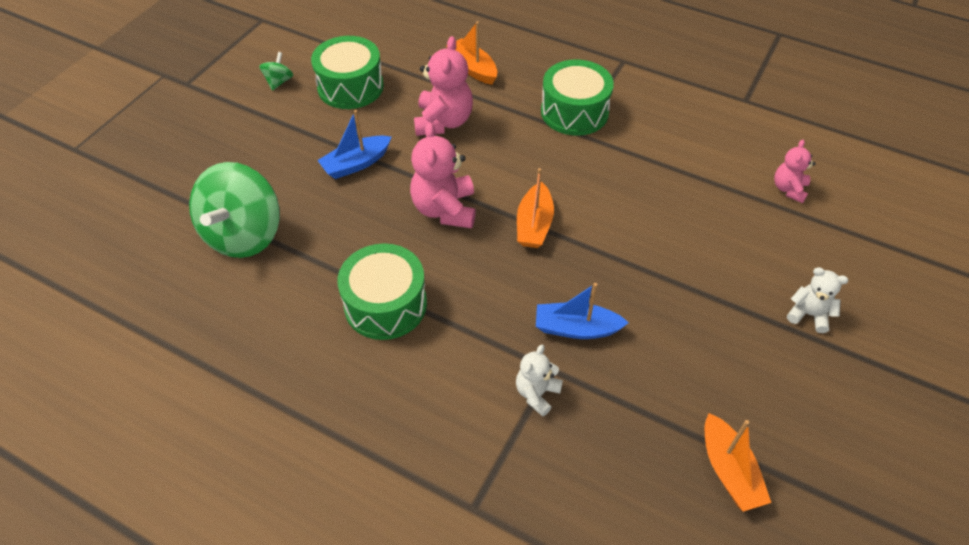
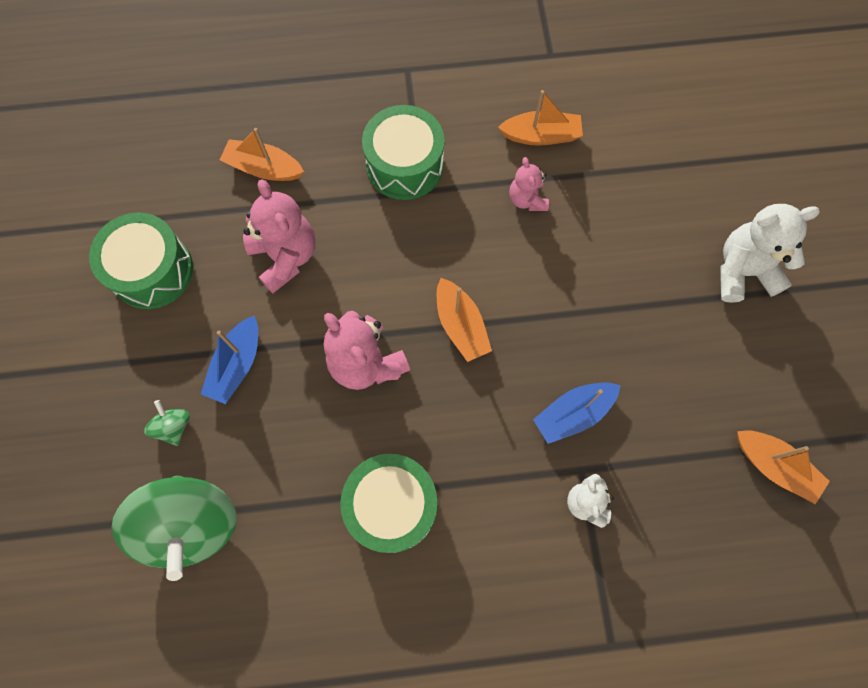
camera: 35 degrees left, 20 degrees up
(279, 82) = (65, 312): green spinning top -> green spinning top (173, 426)
(697, 143) = (541, 136): none -> orange boat
(789, 189) = (650, 142): pink teddy bear -> pink teddy bear (527, 199)
(808, 314) = (743, 271): white teddy bear -> white teddy bear, size x1.72

